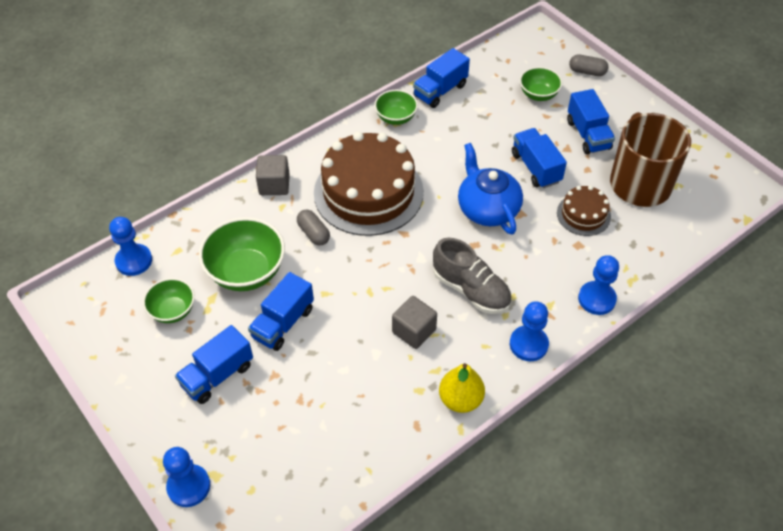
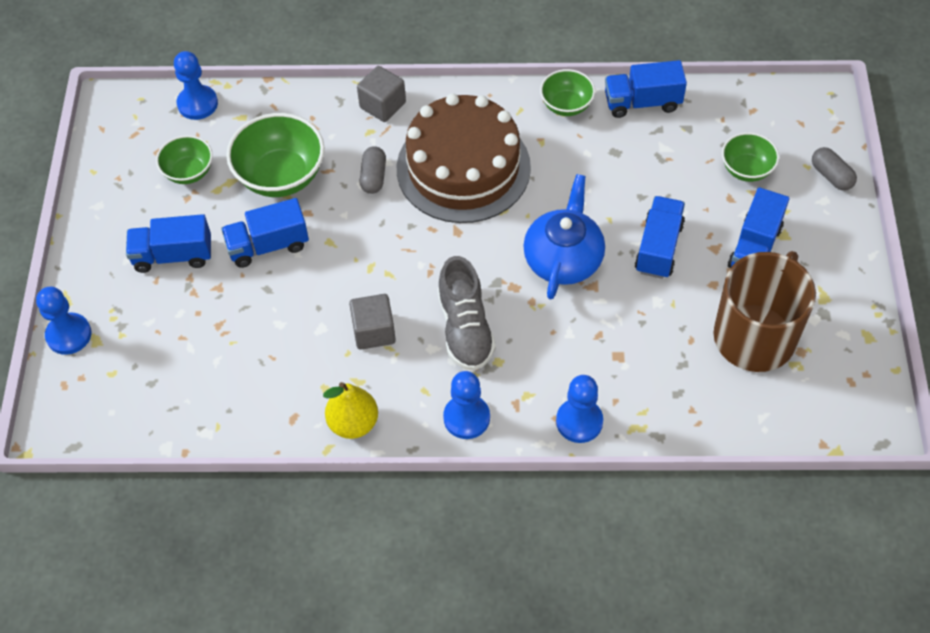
camera: 40 degrees right, 5 degrees up
(583, 214) = (657, 329): brown cake -> none

